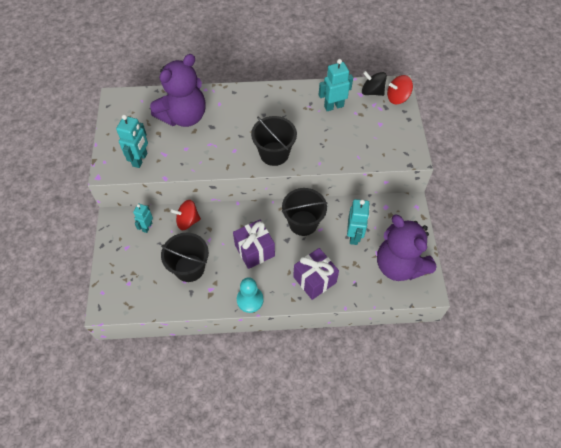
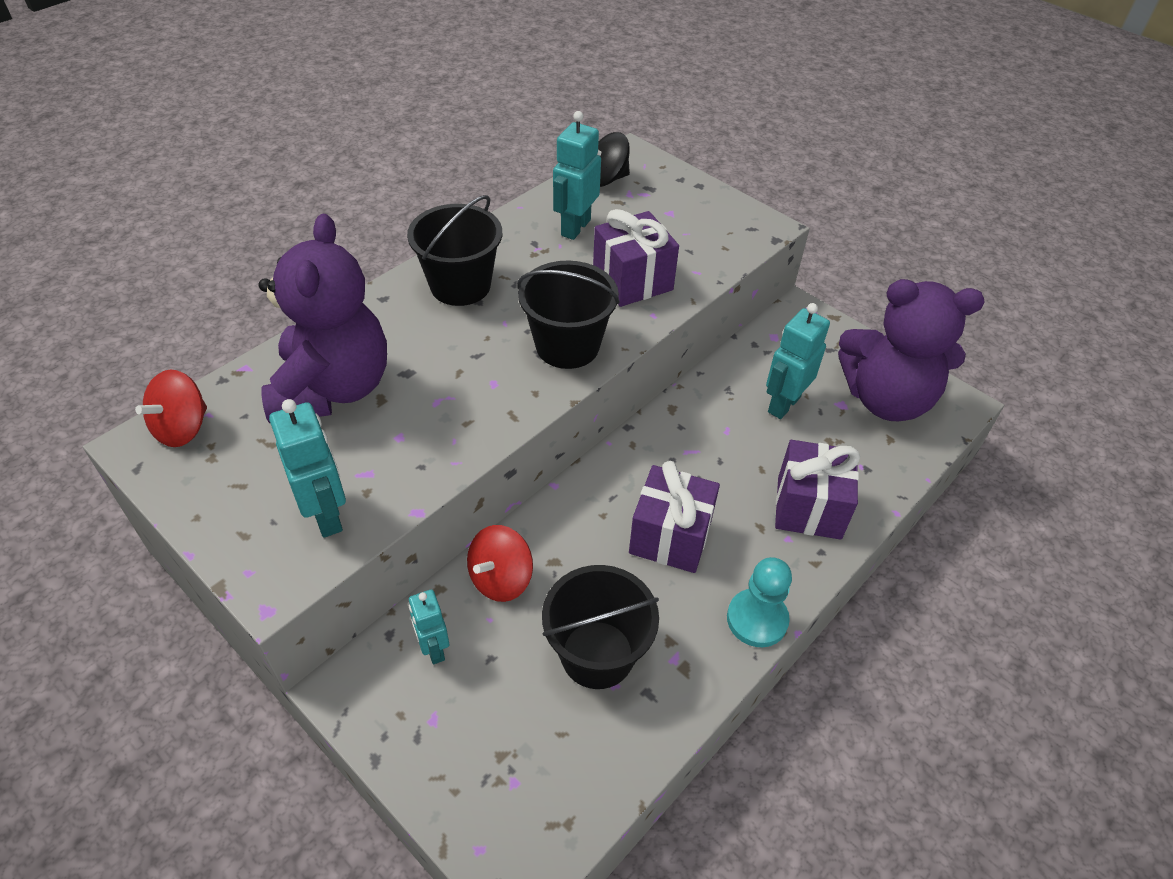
camera: 45 degrees left, 10 degrees down
(303, 223) = (692, 439): black bucket -> black bucket (460, 285)
(328, 144) = (632, 280): none -> purple gift
(354, 236) = (783, 404): turquoise robot -> turquoise robot turned 105 degrees counterclockwise
(397, 98) = (650, 168): red spinning top -> red spinning top (182, 428)

